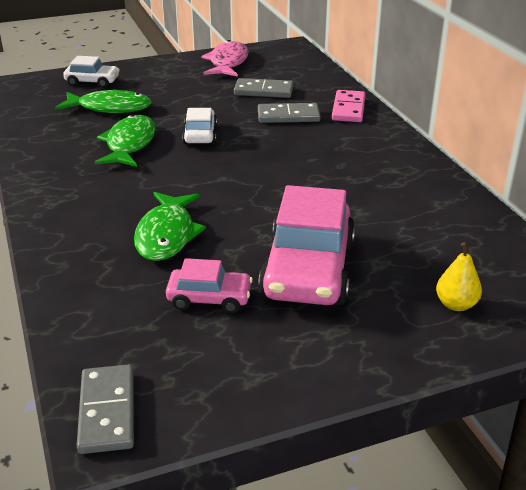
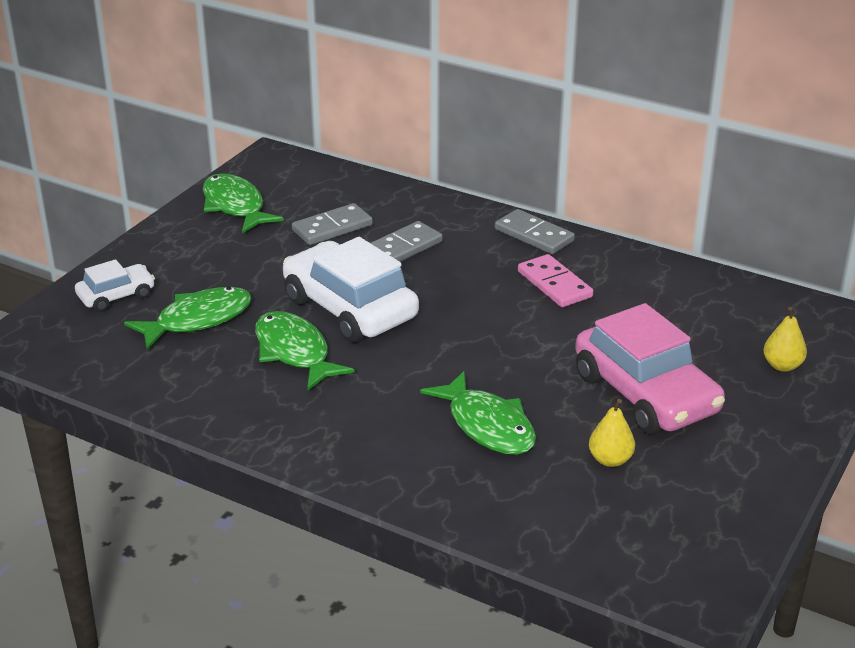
camera: 40 degrees left, 0 degrees up
(107, 411) = (675, 586): grey domino -> grey domino (534, 235)
(200, 135) = (350, 308): white car -> white car, size x1.94
(209, 298) = (610, 460): pink car -> yellow pear
(227, 63) = (235, 206): pink fish -> green fish
(348, 109) = (447, 214): pink domino -> pink domino (554, 284)

